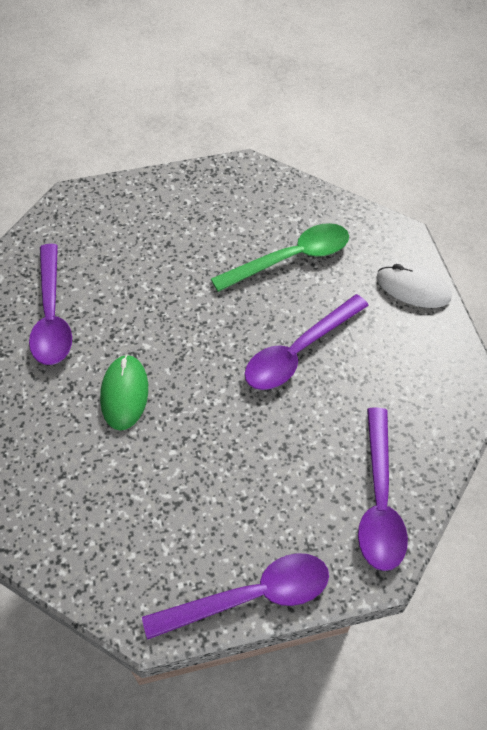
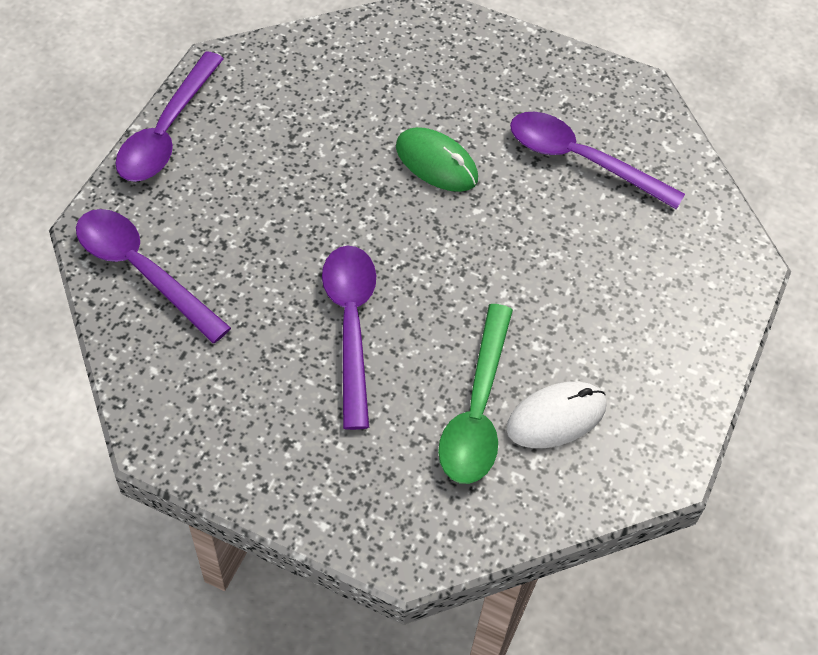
camera: 125 degrees right, 0 degrees up
(413, 288) = (326, 500): white mouse -> white mouse (556, 417)

